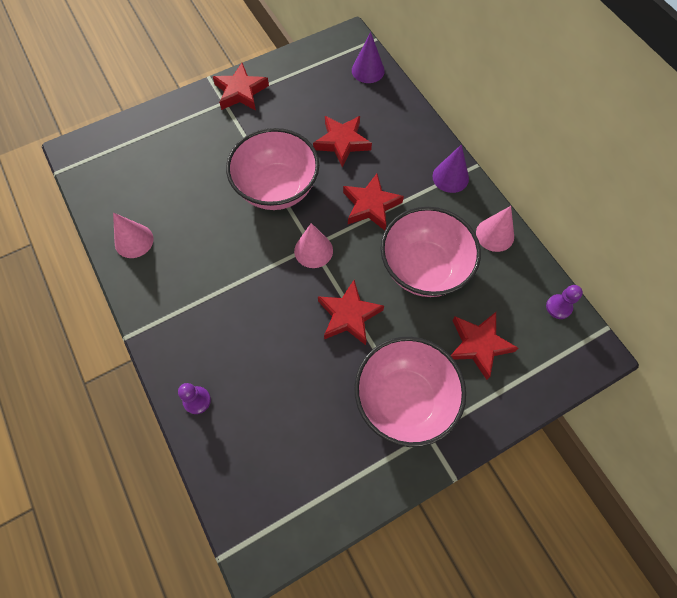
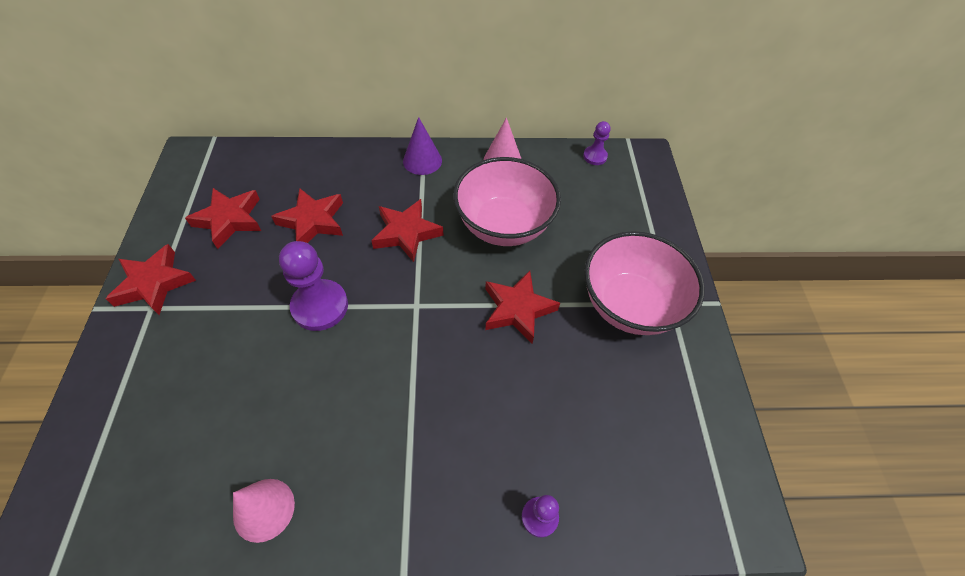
camera: 65 degrees left, 10 degrees down
(277, 189) = (320, 306): pink bowl -> purple pawn
(313, 250) = (423, 306): pink cone -> none
(368, 70) = (246, 160): purple cone -> none
(478, 345) = (602, 224): red star -> red star (229, 220)

